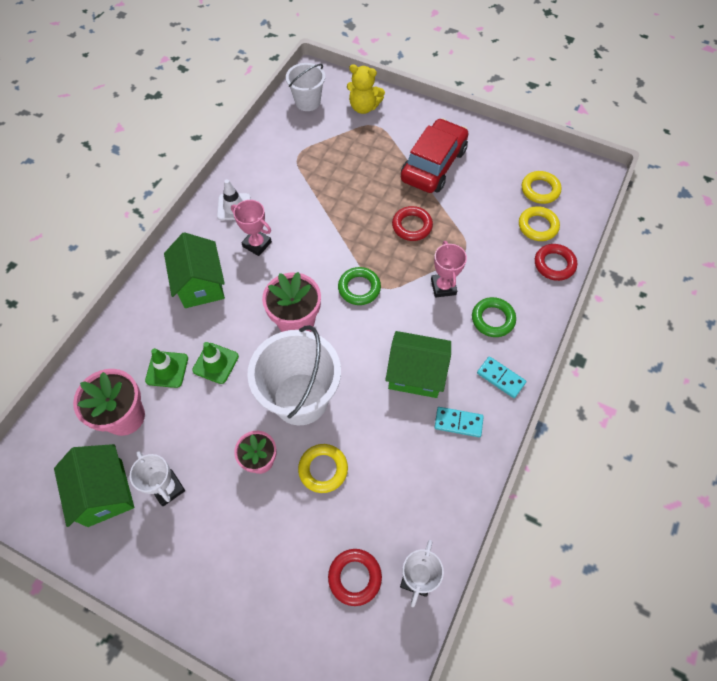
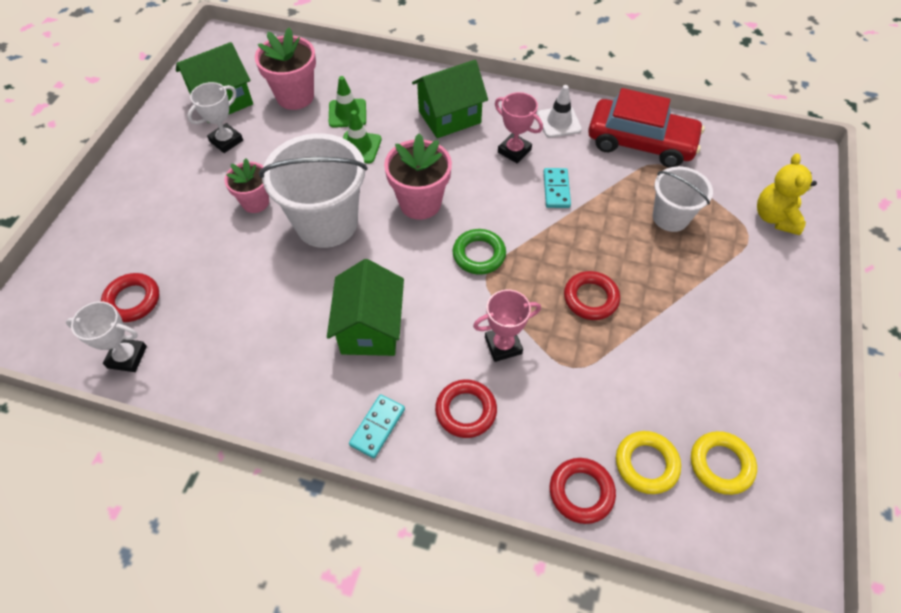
camera: 80 degrees right, 5 degrees down
(257, 244) = (514, 151): pink trophy -> pink trophy turned 75 degrees counterclockwise
(307, 102) = (752, 158): white bucket -> white bucket (670, 217)
(323, 469) = (247, 255): yellow ring -> none
(433, 165) = (708, 312): red car -> red car (640, 142)
(458, 423) = (310, 381): turquoise domino -> turquoise domino (556, 189)
(493, 319) = (466, 411): green ring -> red ring

